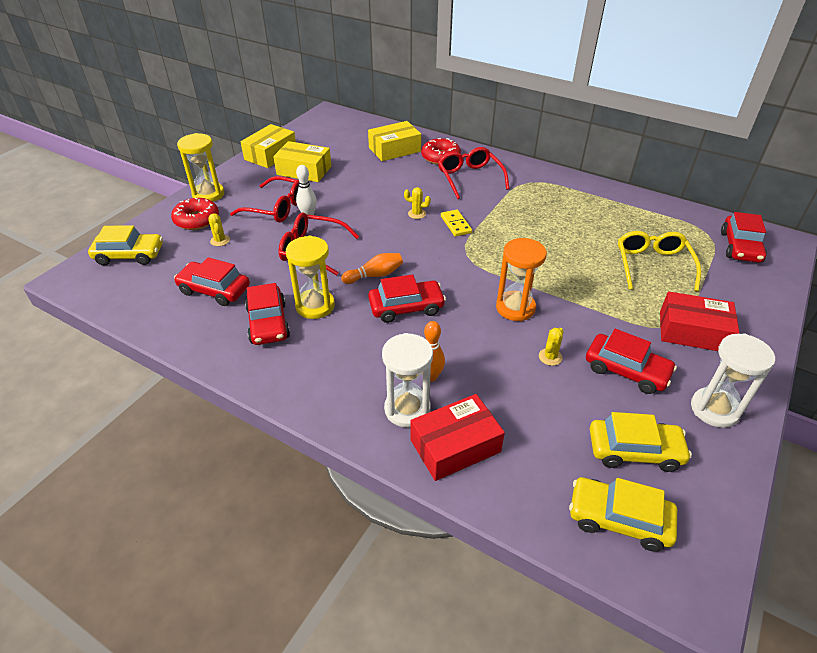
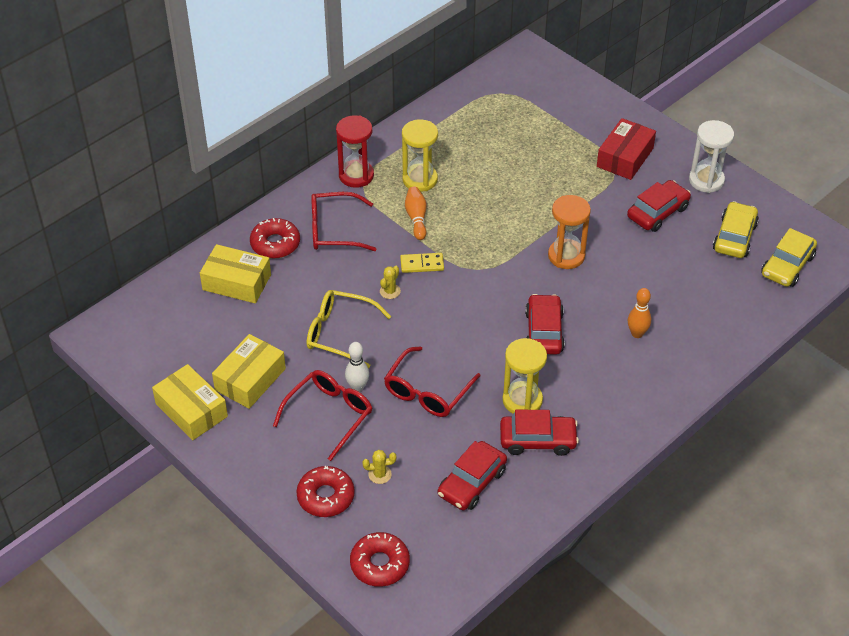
camera: 75 degrees left, 5 degrees up
(129, 255) = (380, 564): yellow car -> red donut
(208, 194) = (269, 483): yellow hourglass -> yellow hourglass (420, 179)
(375, 275) = (488, 346): orange bowling pin -> orange bowling pin (416, 218)
(394, 149) = (236, 282): yellow box -> yellow box turned 60 degrees counterclockwise
(407, 409) = (669, 356): white hourglass -> none
(455, 446) = (712, 335): red box -> none
(537, 177) = (356, 175): none -> red hourglass
(550, 357) = (632, 252): yellow cactus -> none
(652, 265) = (535, 147): yellow glasses -> yellow glasses (339, 333)
(740, 247) = (527, 82): red car -> none

